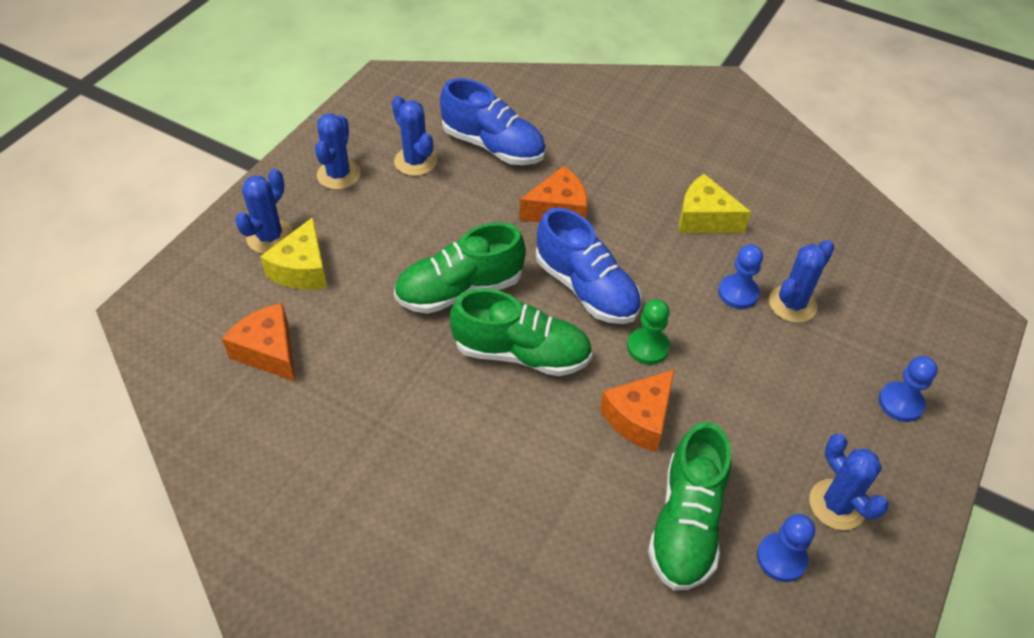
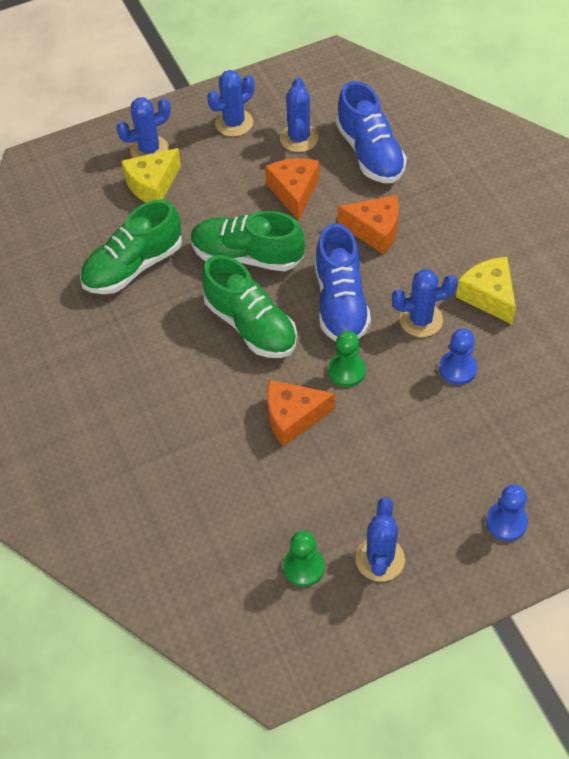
camera: 40 degrees right, 5 degrees up
(268, 351) = (86, 233): orange cheese -> orange cheese (294, 192)
(686, 523) = (260, 504): green shoe -> green shoe (133, 266)
(781, 558) = (304, 567): blue pawn -> green pawn
(792, 304) = (494, 401): blue cactus -> blue cactus (421, 320)

